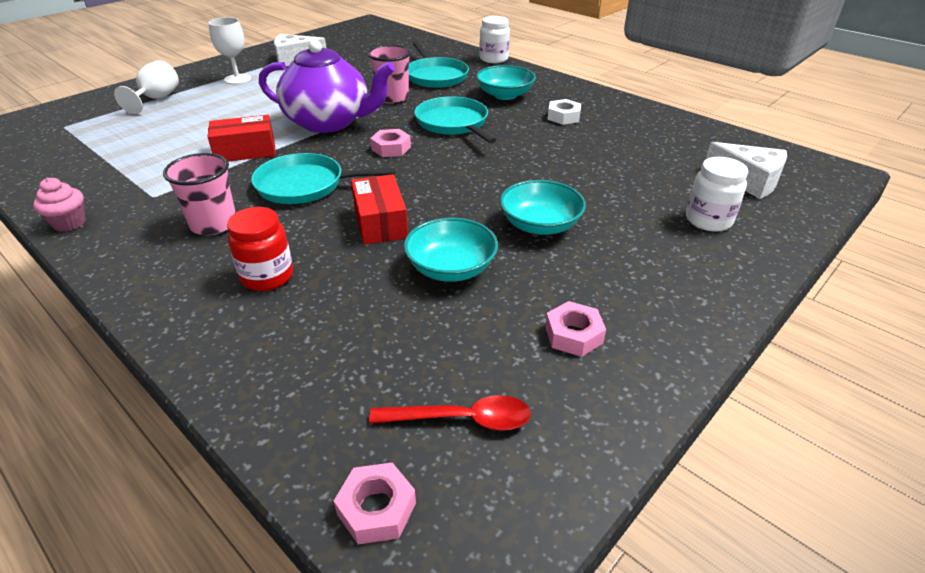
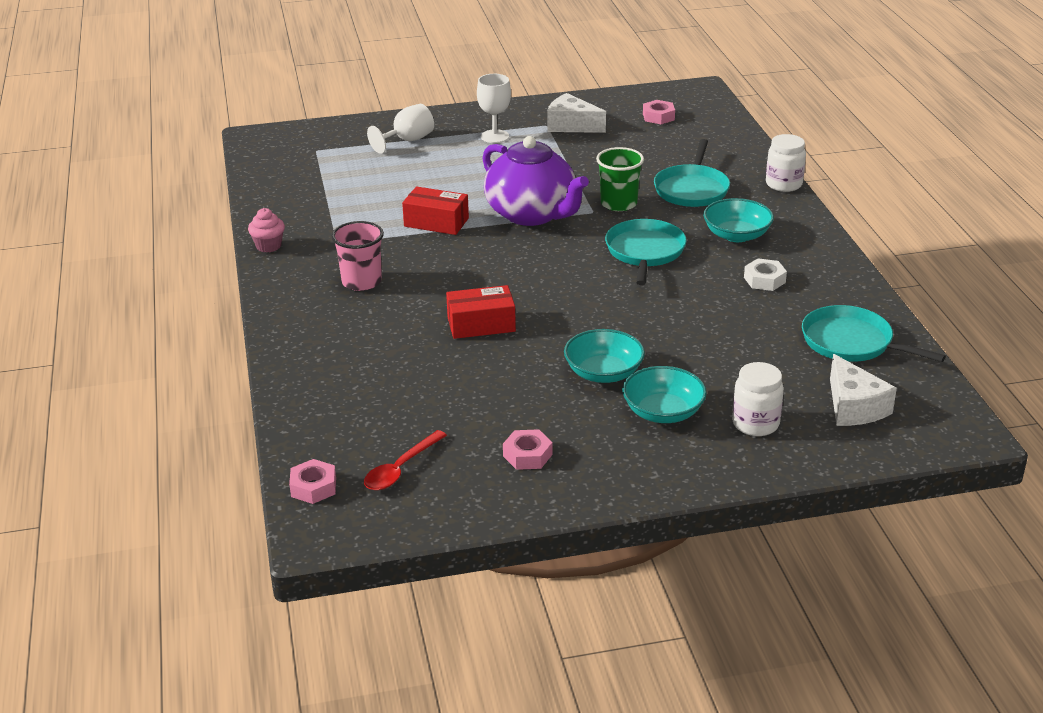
camera: 35 degrees right, 5 degrees down
(267, 276) = (365, 336): red jar -> none
(305, 185) = (455, 271): turquoise pan -> turquoise pan (851, 342)
(380, 222) = (481, 324): red box -> red box turned 60 degrees clockwise
(391, 148) = (559, 260): pink nut -> pink nut (658, 117)
(392, 98) = (618, 204): pink cup -> green cup
(451, 268) = (495, 379): turquoise bowl -> turquoise bowl (663, 412)
(461, 419) = (401, 469): red spoon -> red spoon turned 90 degrees clockwise

